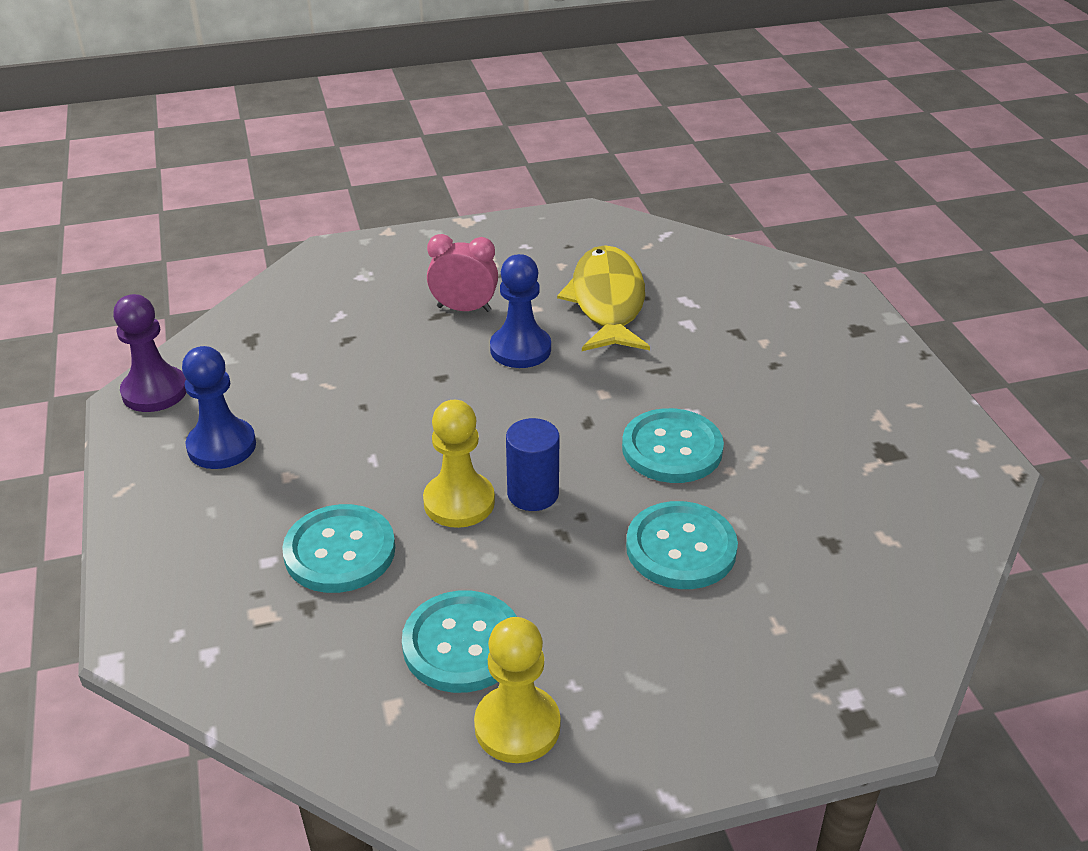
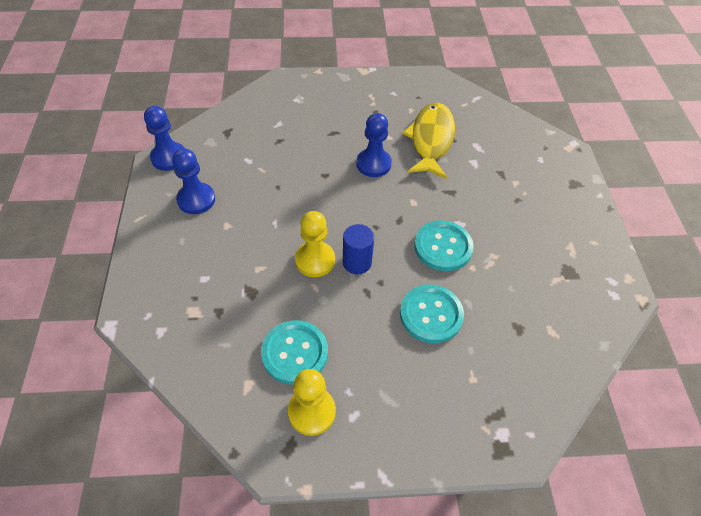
camera: 10 degrees right, 15 degrees up
(154, 391) = (169, 157): purple pawn -> blue pawn
(340, 551) = (243, 280): turquoise button -> none
(464, 309) = (348, 131): pink clock -> none

